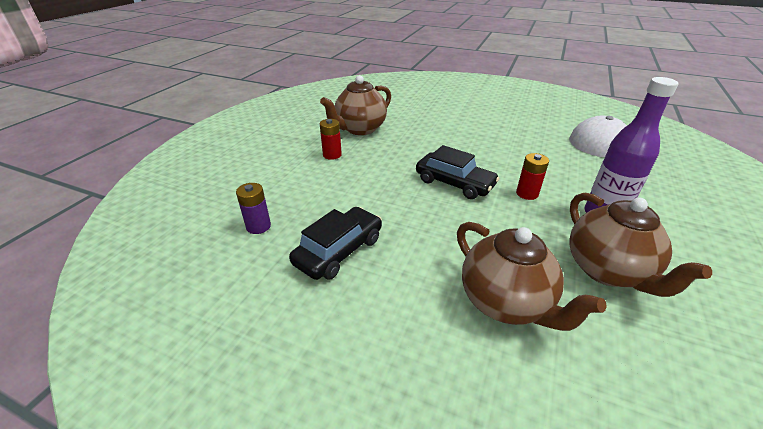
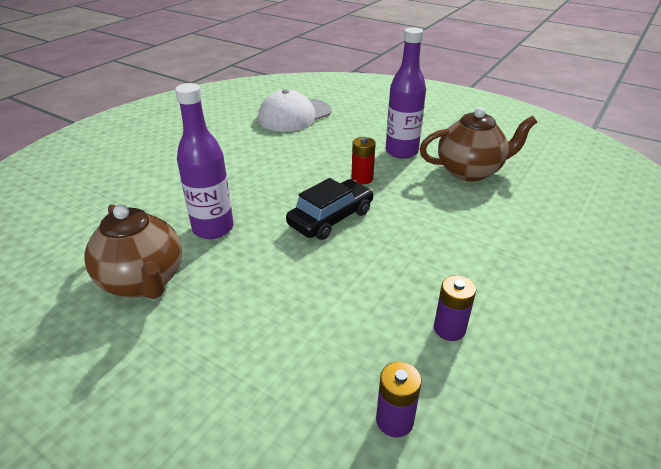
camera: 80 degrees left, 0 degrees up
(332, 155) = (214, 322): red battery -> none
(339, 251) = (449, 329): black car -> purple battery
(416, 139) = (213, 228): none -> purple bottle
(506, 302) = (511, 227): brown teapot -> none

